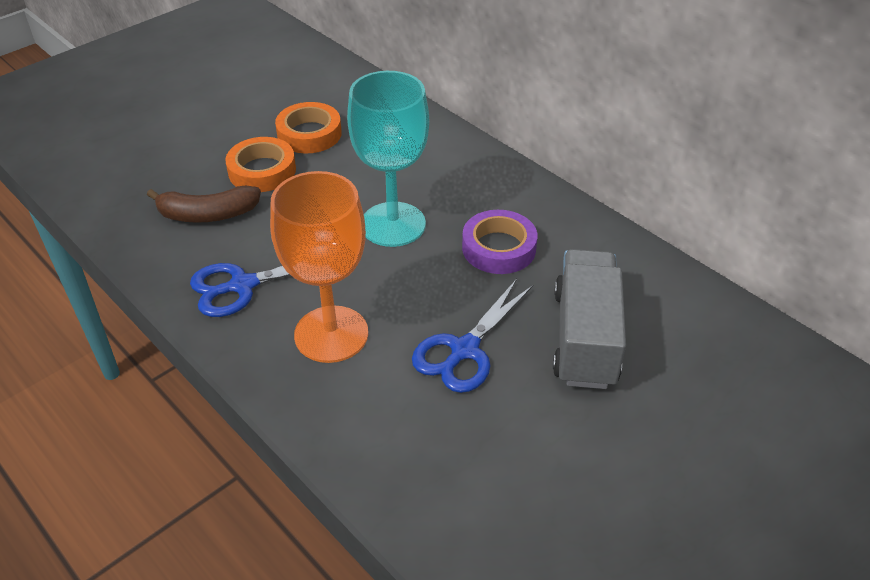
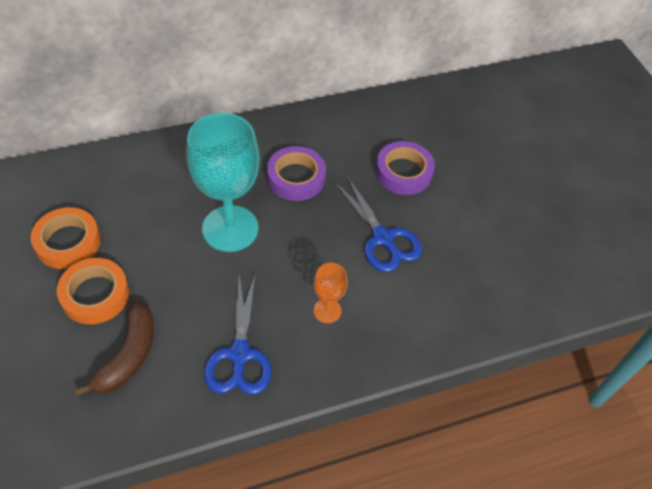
camera: 70 degrees left, 10 degrees up
(331, 334) = (327, 310): orange goblet -> orange goblet, size x0.47
(584, 338) = (403, 172): grey truck -> purple tape

